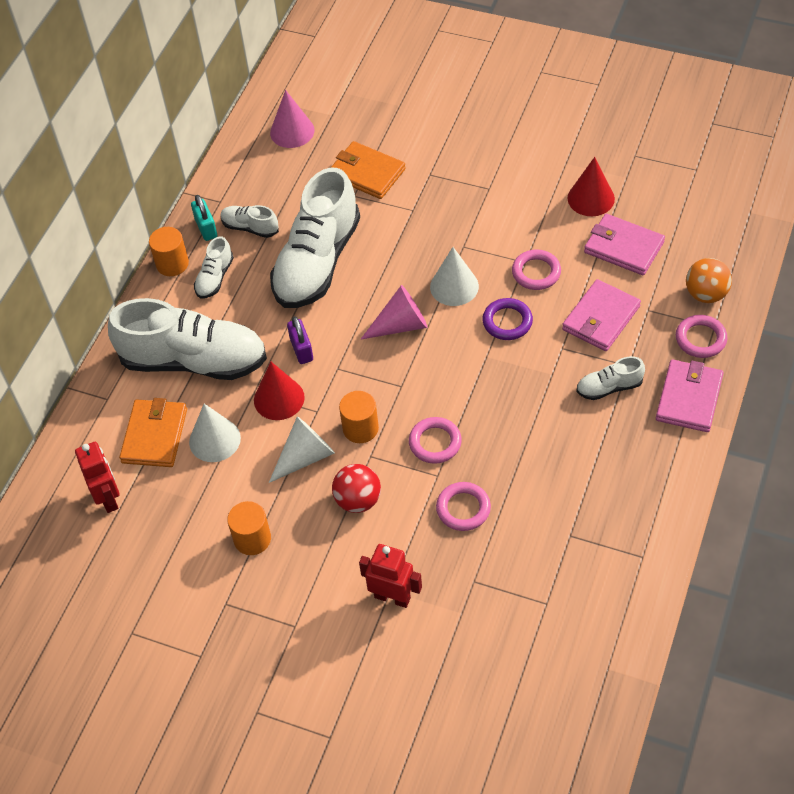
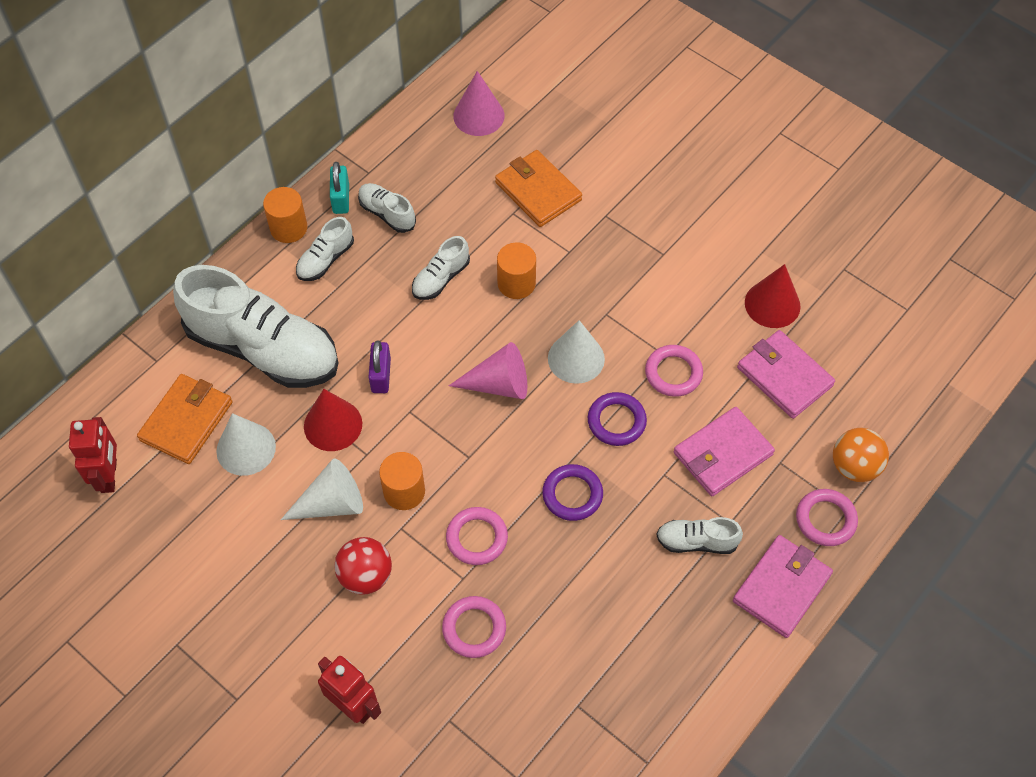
camera: 15 degrees right, 5 degrees up
(252, 539) = (236, 579): orange cylinder -> orange cylinder (516, 283)
(317, 262) = (441, 278): white shoe -> white shoe, size x0.44
(496, 386) = (572, 494): none -> purple ring

